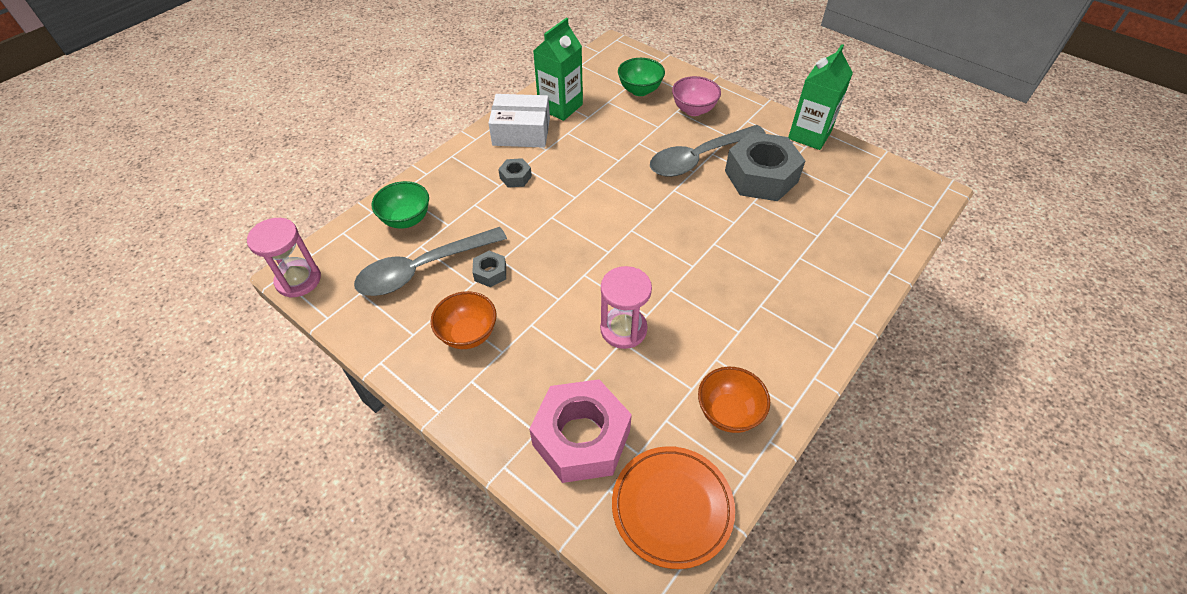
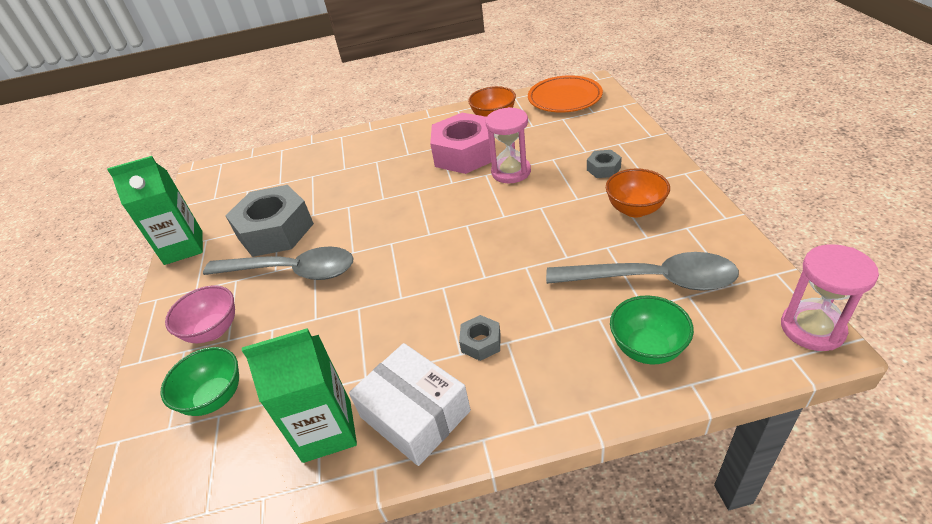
camera: 135 degrees left, 10 degrees down
(490, 273) = (584, 249): grey nut -> grey nut (603, 169)
(581, 438) = (591, 133): pink nut -> pink nut (465, 153)

